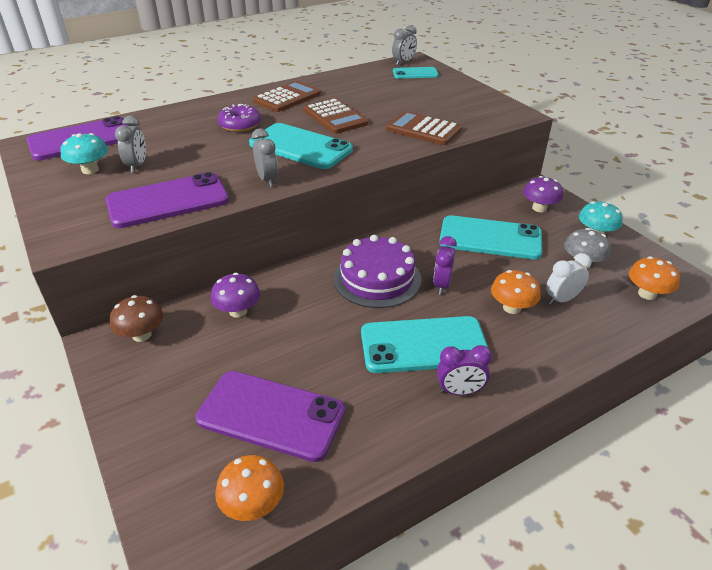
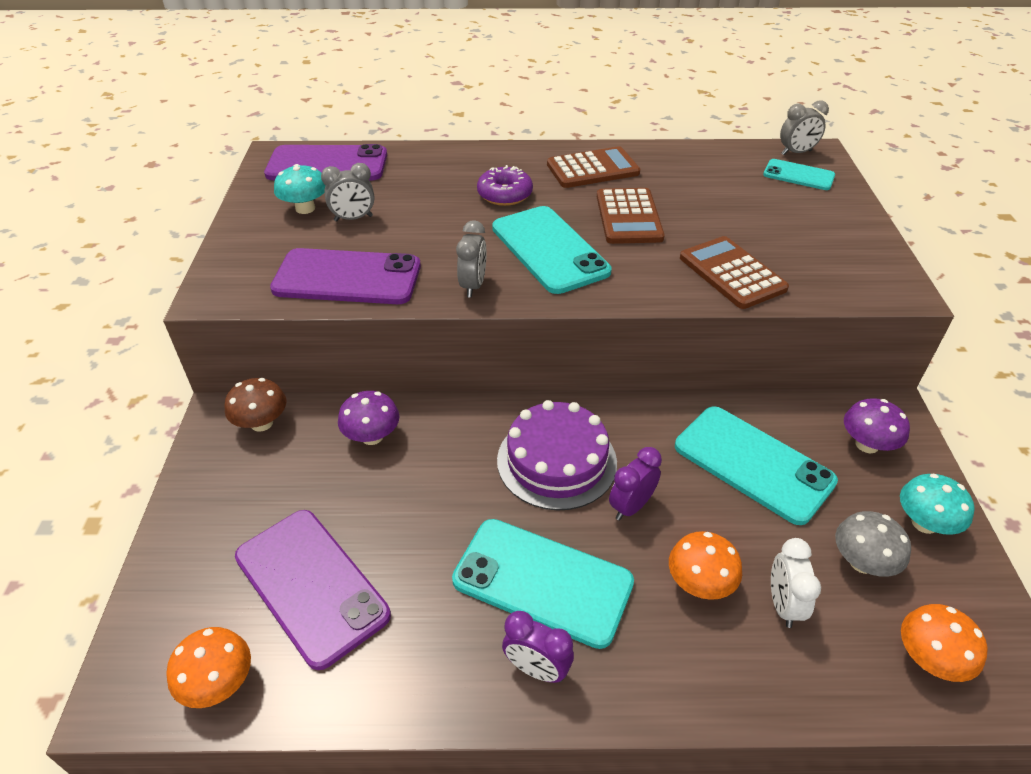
camera: 30 degrees right, 5 degrees up
(137, 166) = (353, 218): grey clock -> grey clock turned 45 degrees clockwise
(562, 299) = (783, 604): white clock -> white clock turned 90 degrees counterclockwise

